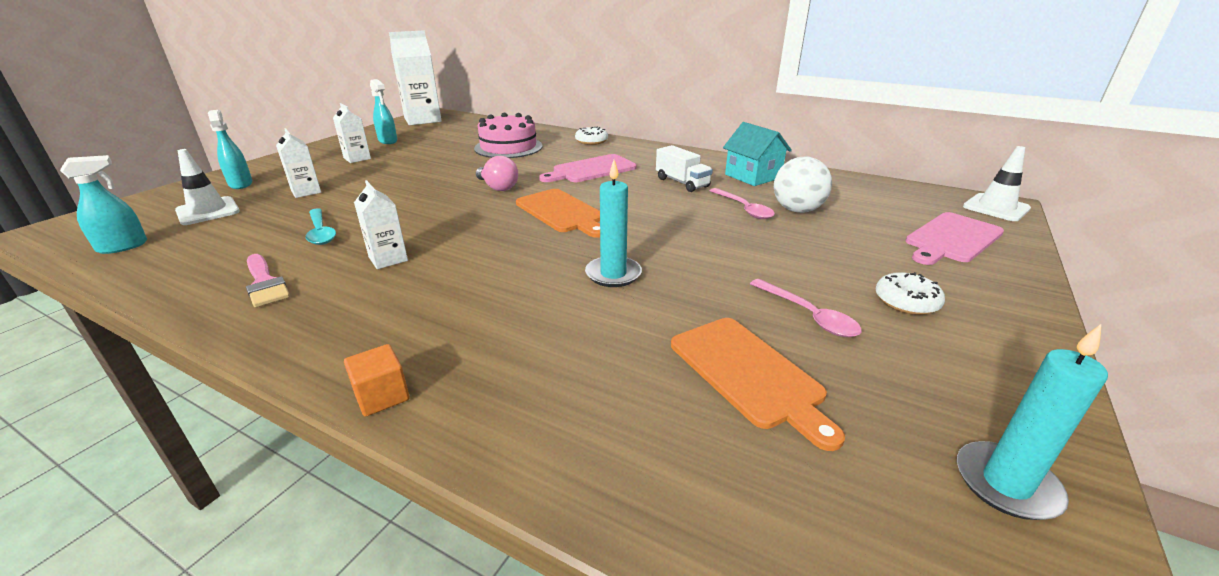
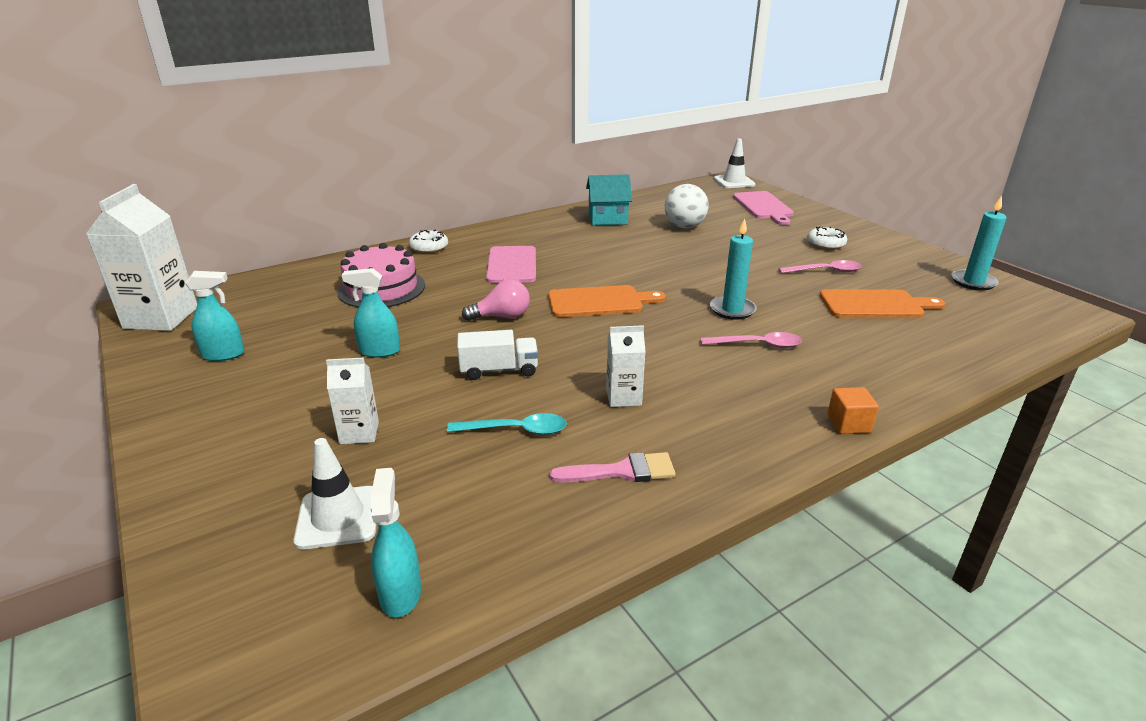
camera: 60 degrees left, 0 degrees up
(240, 184) = (245, 488): turquoise spray bottle -> turquoise spray bottle (379, 351)
(357, 158) = (269, 385): white carton -> none
(682, 183) = (590, 243): white truck -> white truck (499, 370)
(744, 209) = (665, 240): pink spoon -> pink spoon (758, 345)

